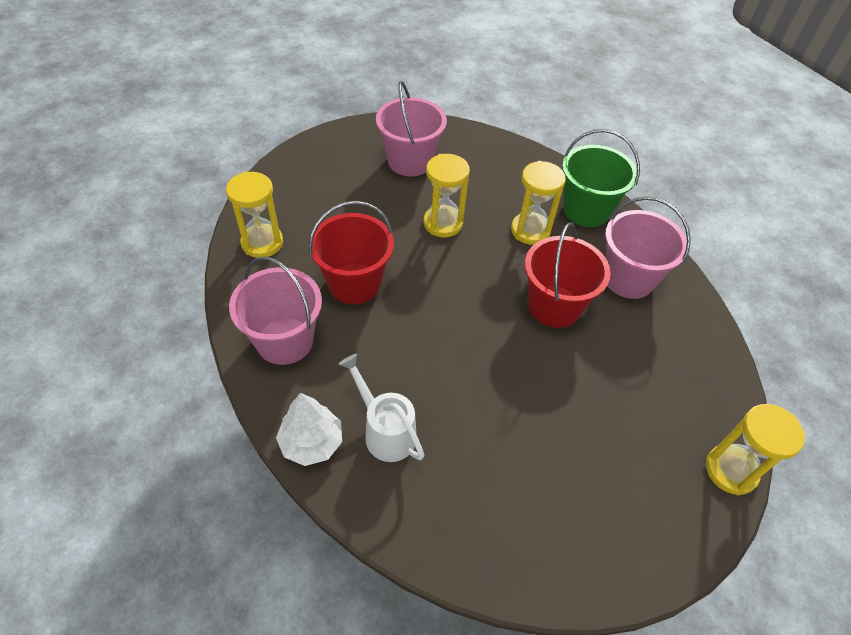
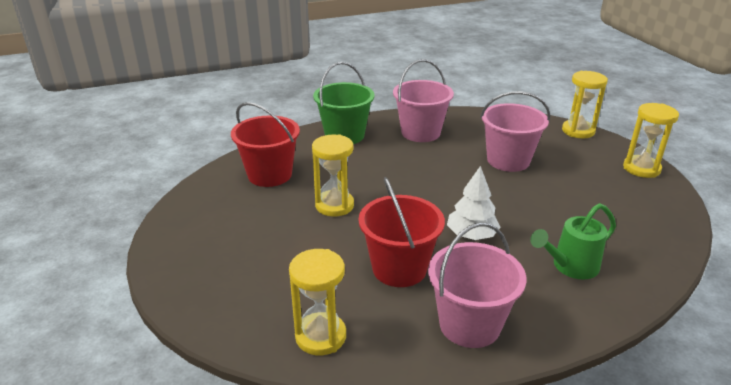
camera: 75 degrees left, 20 degrees down
(311, 442) = (589, 313): white tree -> white tree (471, 235)
(385, 431) = (570, 266): white watering can -> green watering can
(410, 161) = (237, 214): pink bucket -> pink bucket (508, 160)
(530, 230) = (359, 163): yellow hourglass -> yellow hourglass (641, 168)
(554, 306) = (443, 166): red bucket -> red bucket (269, 175)

